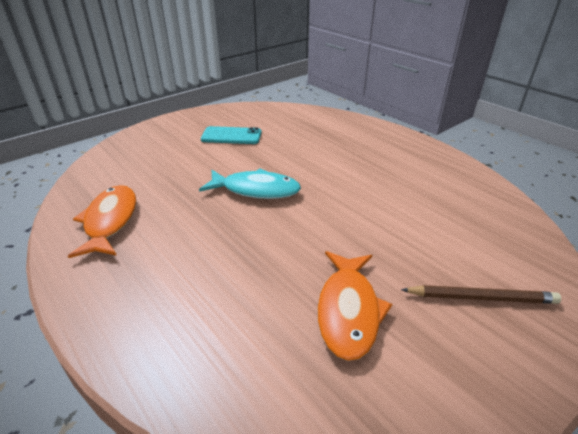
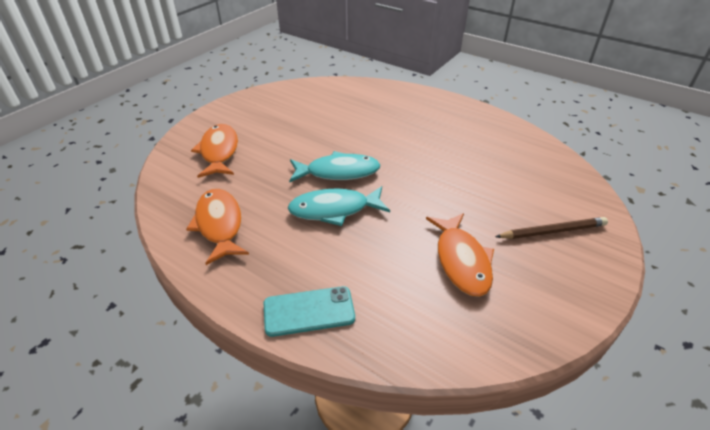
camera: 15 degrees left, 5 degrees up
(152, 154) = (219, 151): none -> orange fish
(231, 136) = (287, 121): turquoise phone -> turquoise phone (309, 311)
(231, 226) = (334, 210): none -> turquoise fish

